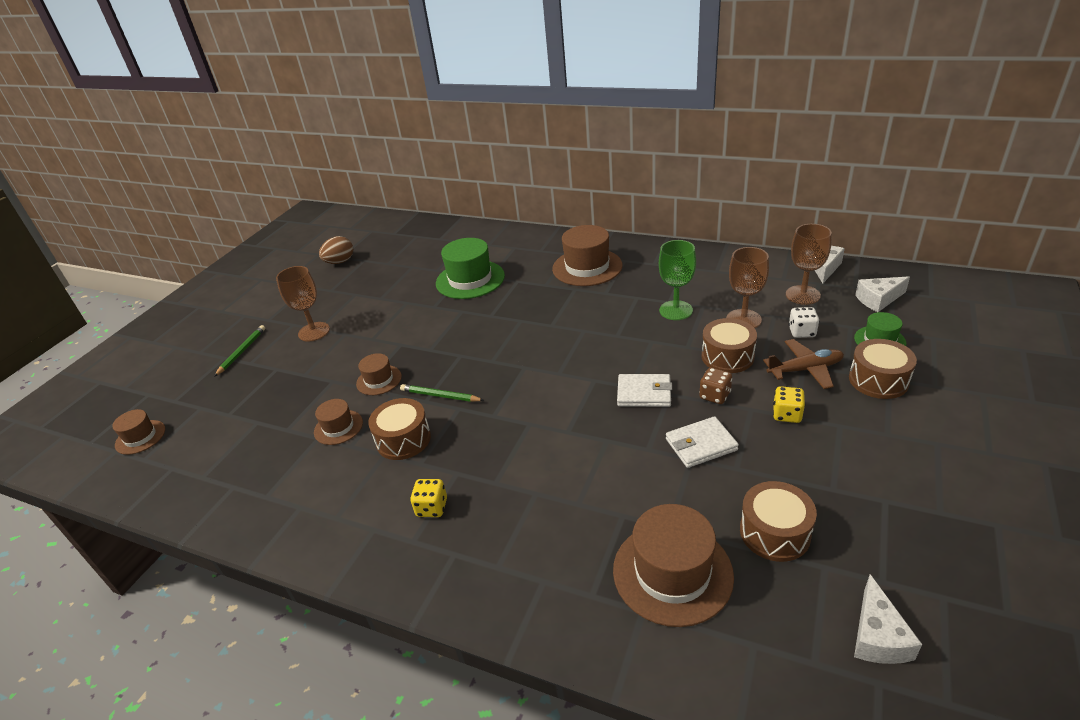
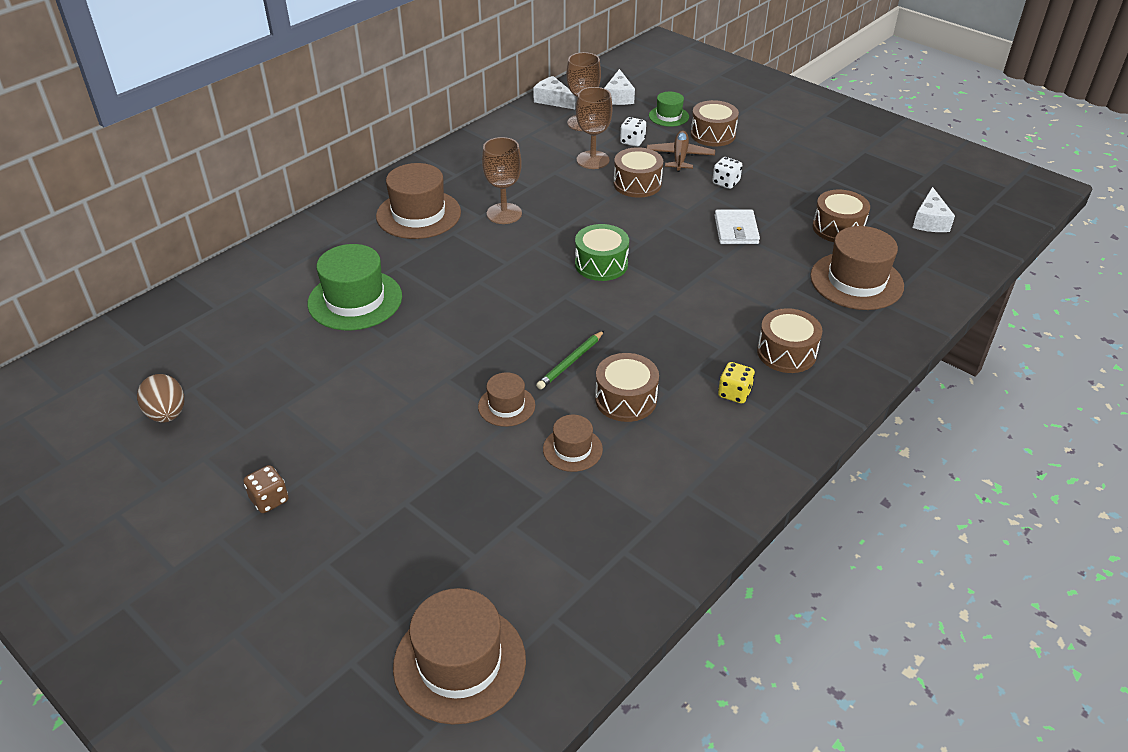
camera: 75 degrees left, 5 degrees up
(140, 437) = (459, 663): brown hat -> brown hat, size x1.83
(242, 351) = (326, 541): green pencil -> none
(314, 332) = (344, 457): brown goblet -> brown goblet (504, 213)
(508, 534) = (786, 353): none -> brown drum
(581, 373) = (601, 264): none -> green drum
(644, 393) = (655, 238): white wallet -> none
(676, 310) = (548, 187): green goblet -> none
(714, 395) = (683, 205): brown dice -> brown dice (269, 500)
(786, 415) = (726, 183): yellow dice -> white dice
(877, 636) = (929, 221): white cheese -> white cheese turned 75 degrees clockwise

